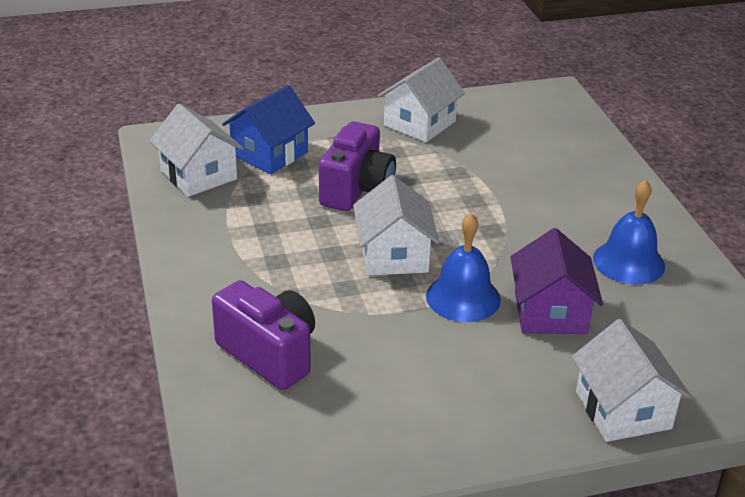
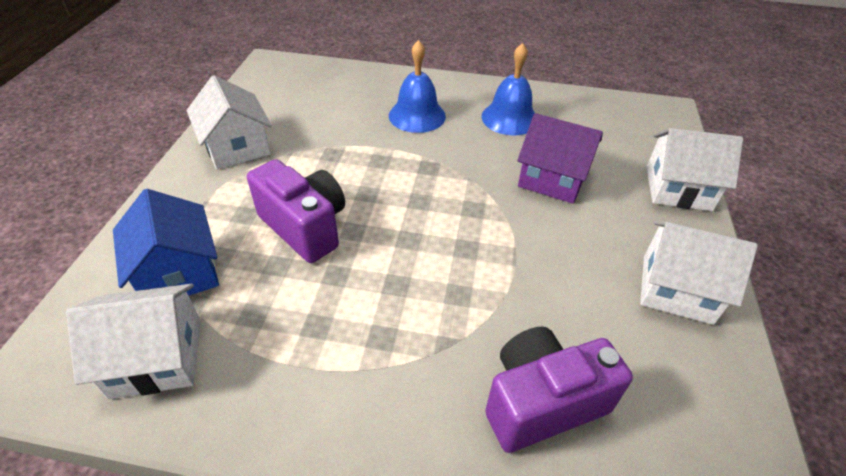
camera: 65 degrees left, 10 degrees up
(394, 255) = (427, 240): white house -> white house (676, 289)
(463, 297) = (512, 219): blue bell -> blue bell (417, 115)

